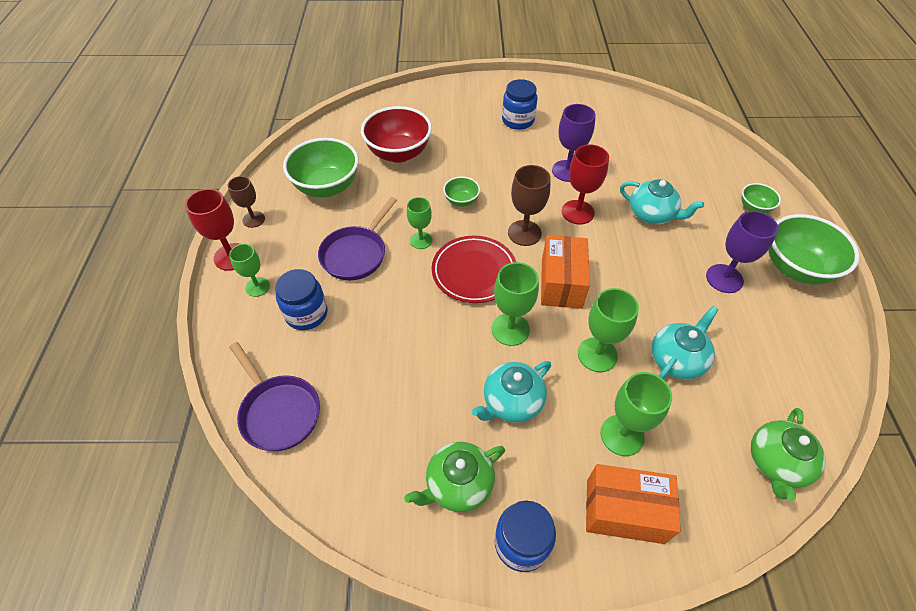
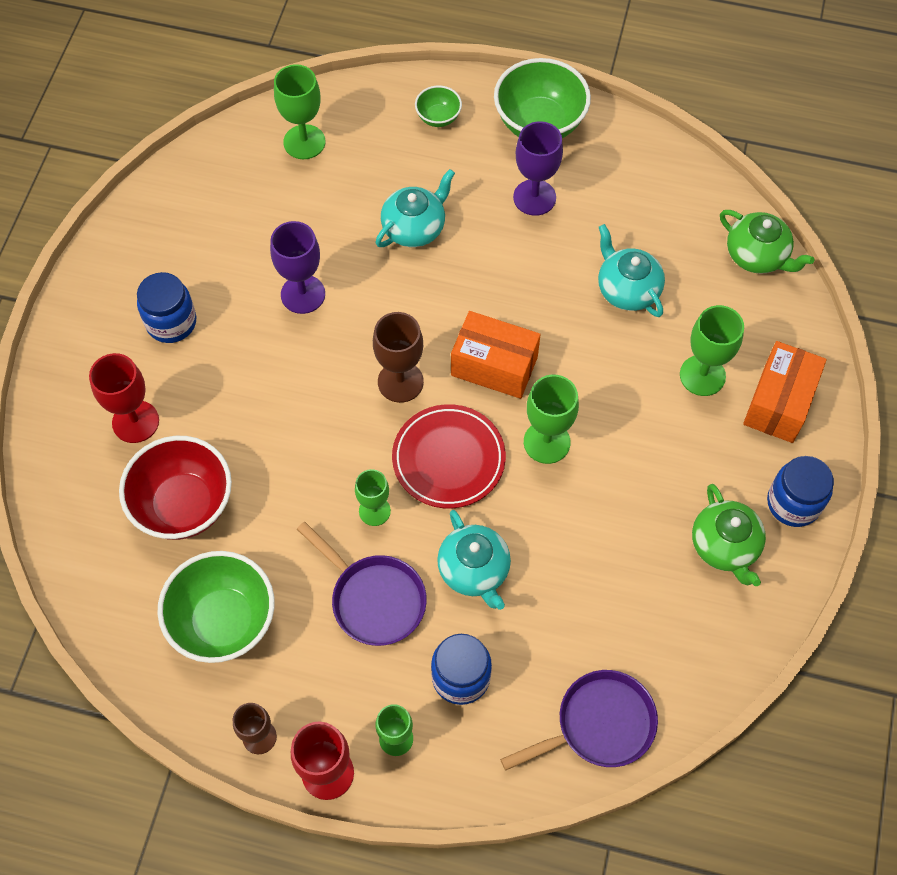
camera: 75 degrees left, 10 degrees up
(461, 201) = (316, 442): green bowl -> none
(511, 402) = (642, 468): turquoise teapot -> turquoise teapot (474, 570)
(577, 212) = (384, 308): red goblet -> red goblet (135, 422)
(597, 354) = (603, 363): green goblet -> green goblet (304, 142)

